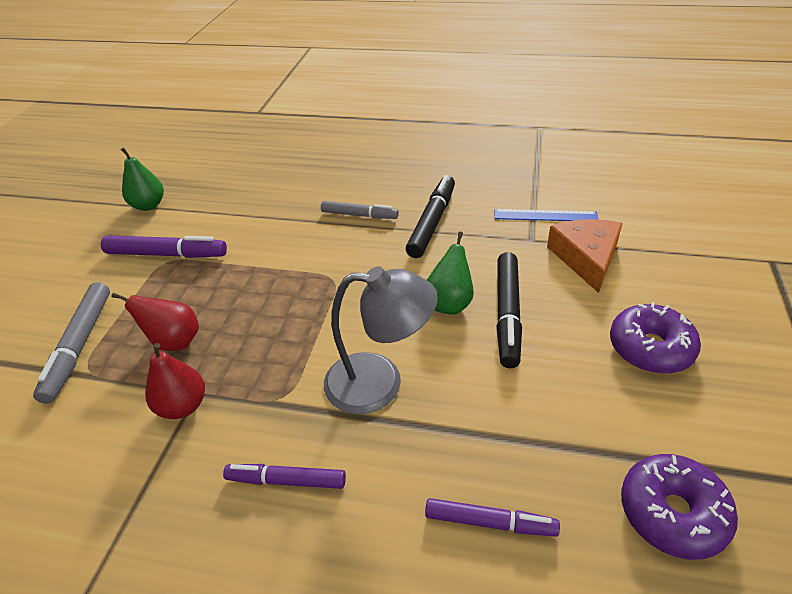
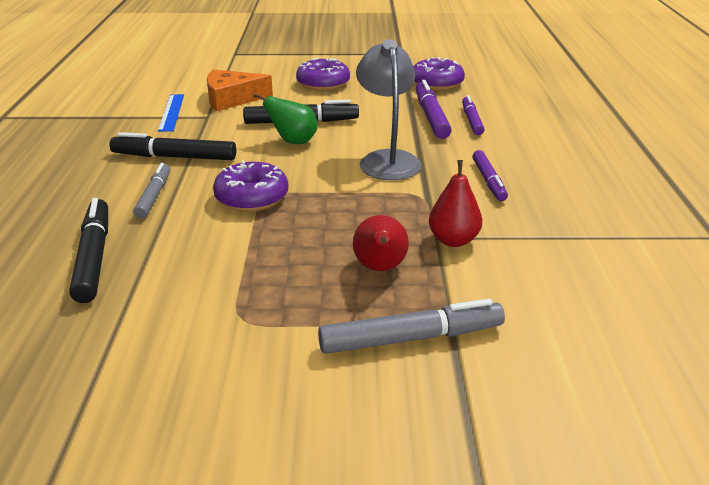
camera: 105 degrees left, 10 degrees down
(148, 205) = (85, 389): green pear -> none
(166, 254) = (225, 323): purple marker -> purple marker (431, 117)
(281, 195) = (94, 257): none -> black marker
(332, 269) = (252, 198): none -> purple donut

